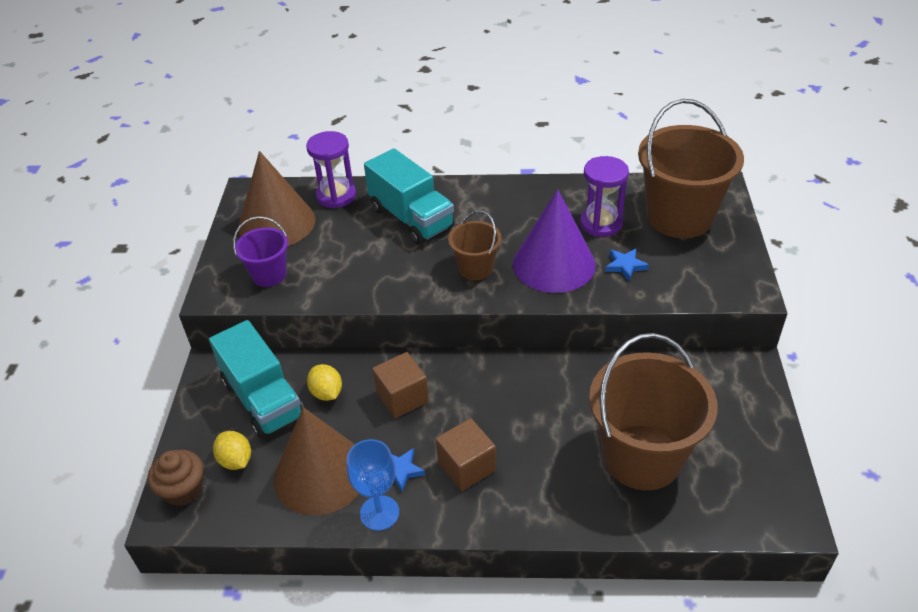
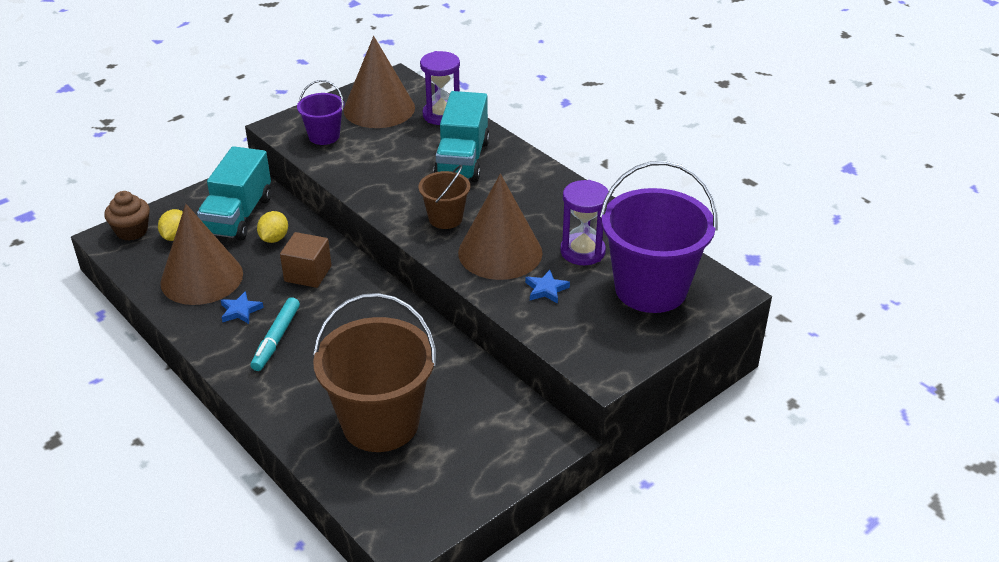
camera: 45 degrees right, 5 degrees down
(379, 513) = (195, 322): blue goblet -> none
(466, 467) = (276, 339): brown cube -> turquoise marker
(554, 264) = (500, 252): purple cone -> brown cone
(679, 217) = (650, 289): brown bucket -> purple bucket

